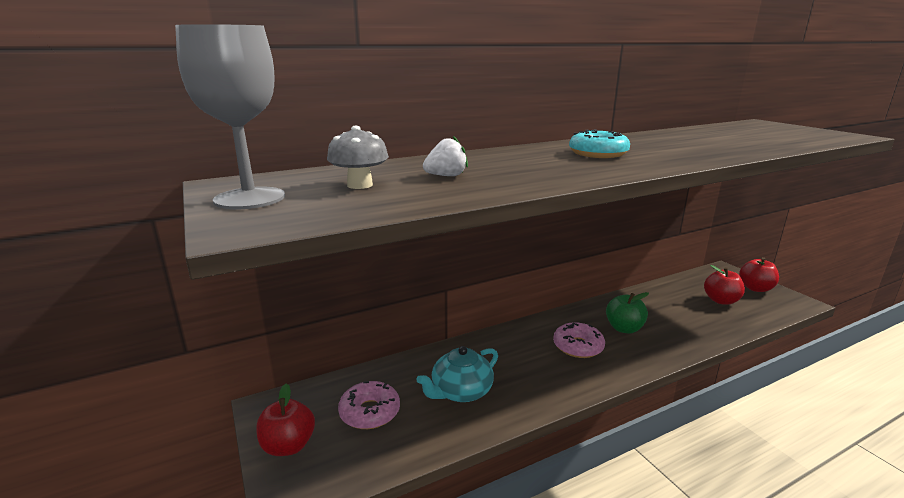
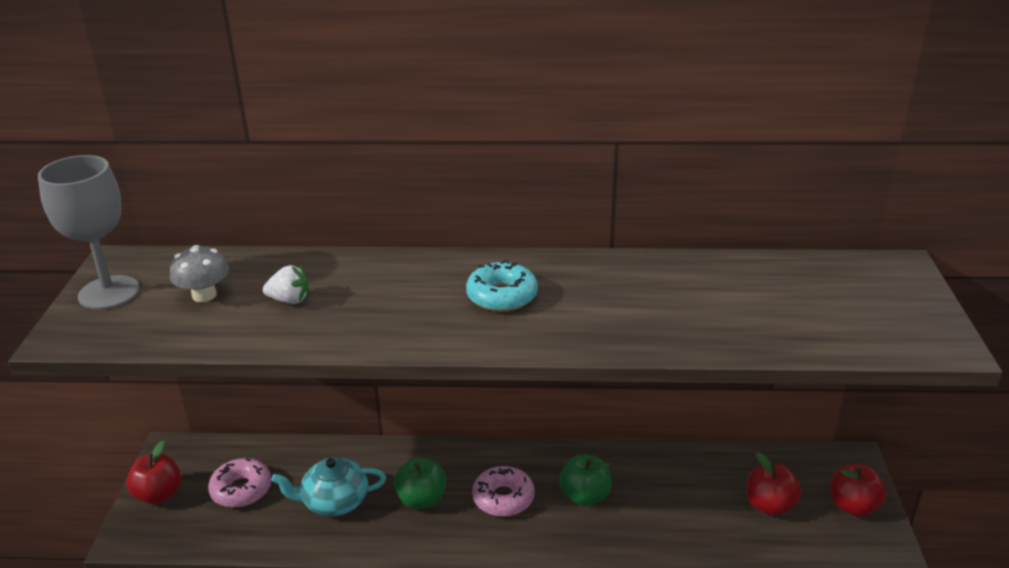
camera: 30 degrees right, 10 degrees up
(525, 366) = (421, 499): none -> green apple

